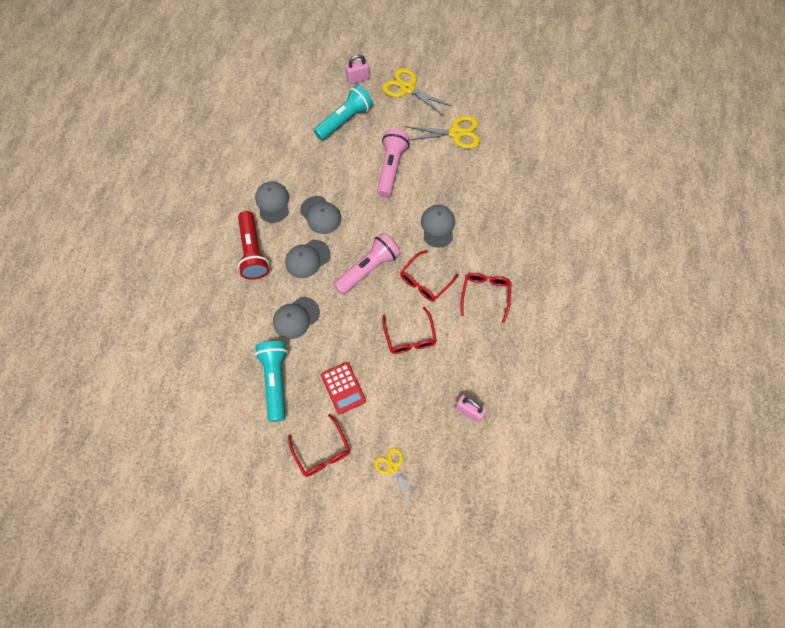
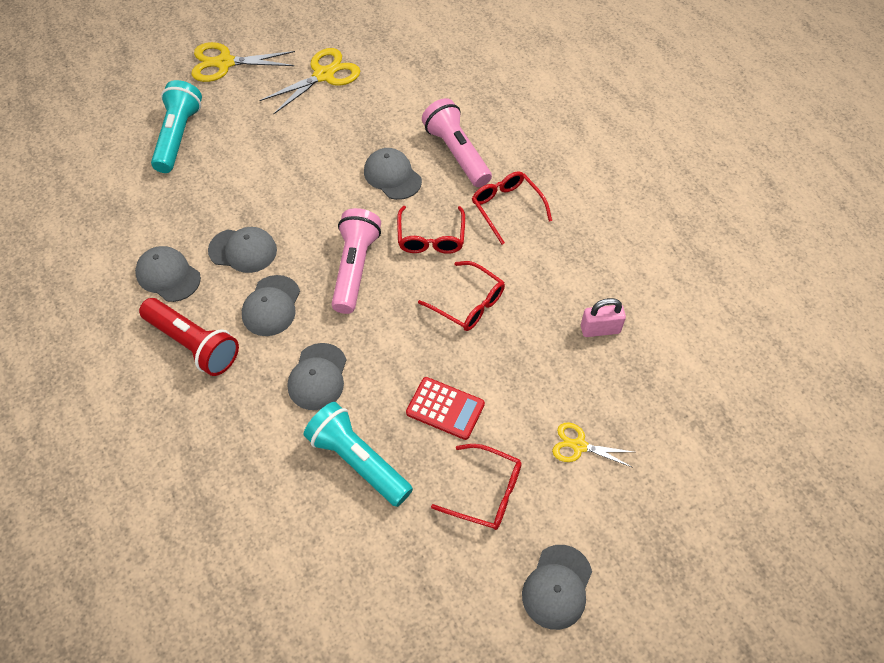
camera: 40 degrees left, 10 degrees down
(311, 532) = (557, 587): none -> grey cap
(358, 79) = (154, 86): pink padlock -> none
(391, 168) = (283, 151): pink flashlight -> pink flashlight (457, 153)

